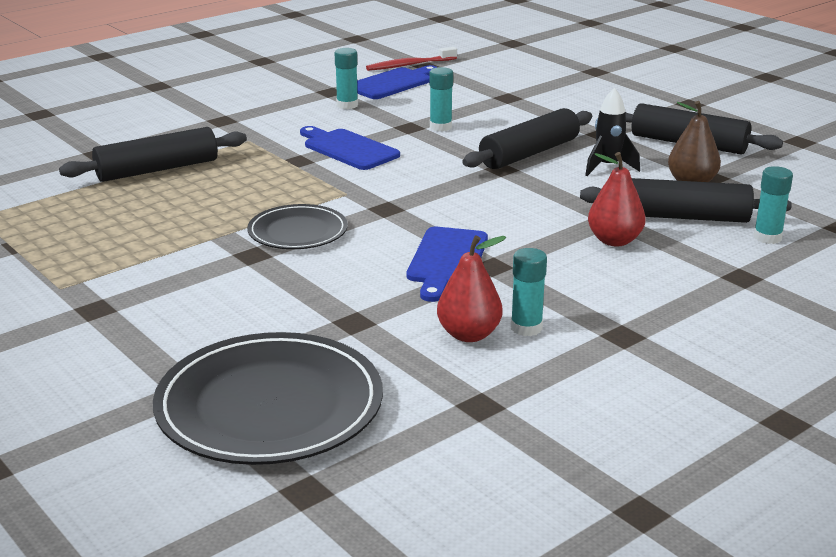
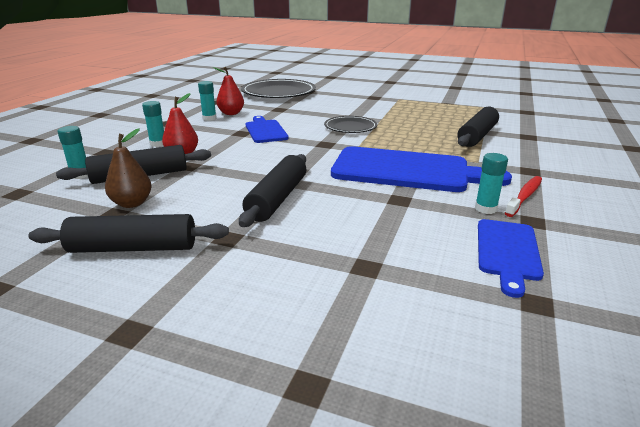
camera: 150 degrees right, 0 degrees up
(348, 149) = (407, 171): blue cutting board -> blue cutting board, size x1.83
(409, 65) = (556, 296): red toothbrush -> red toothbrush (524, 196)
(440, 127) = (376, 206): turquoise glue stick -> turquoise glue stick (158, 144)
(607, 167) = (206, 202): black rocket -> none

